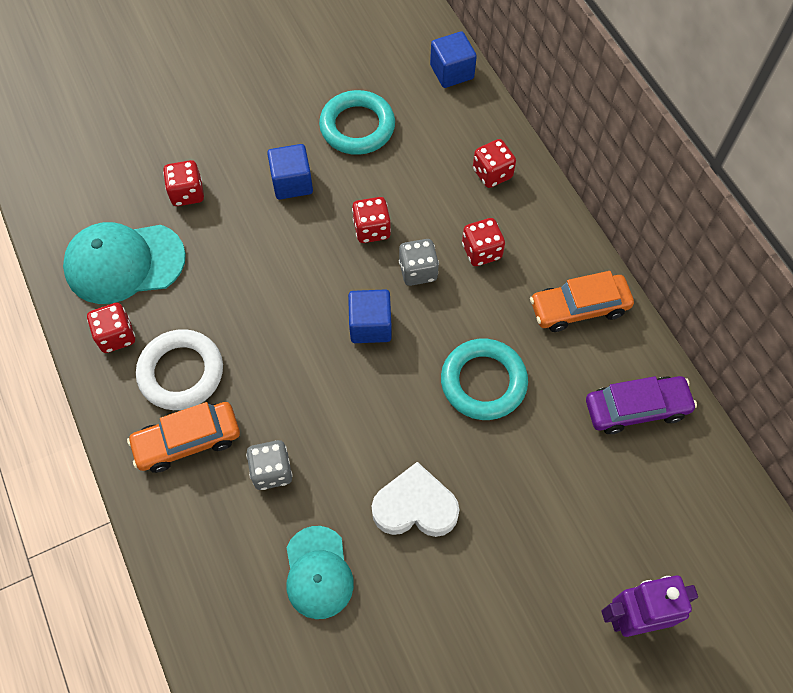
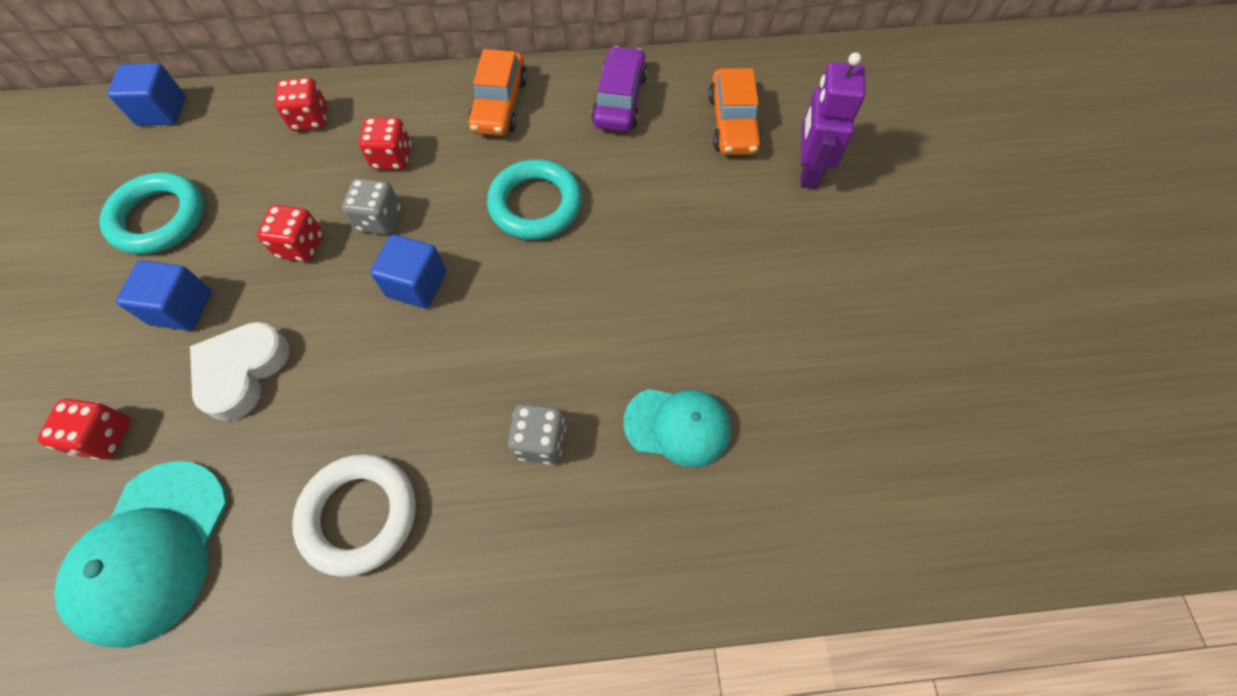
camera: 70 degrees left, 0 degrees up
(116, 336) = (257, 591): red dice -> none
(187, 441) = (457, 532): orange car -> orange car (732, 123)
(415, 507) = (641, 308): white heart -> white heart (242, 372)

